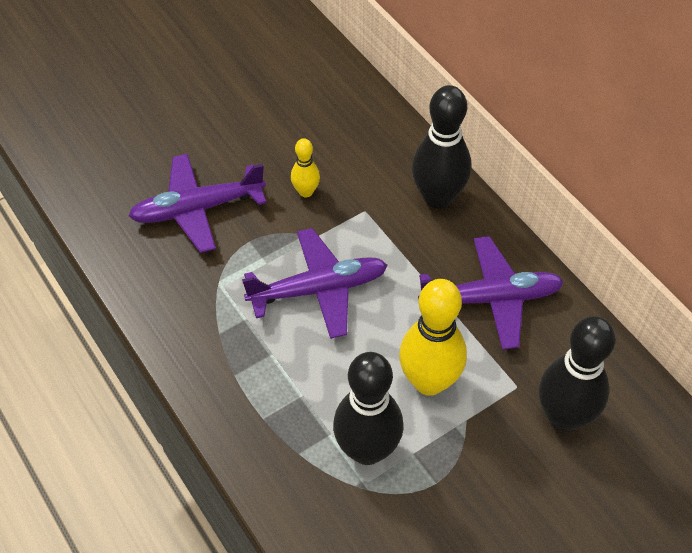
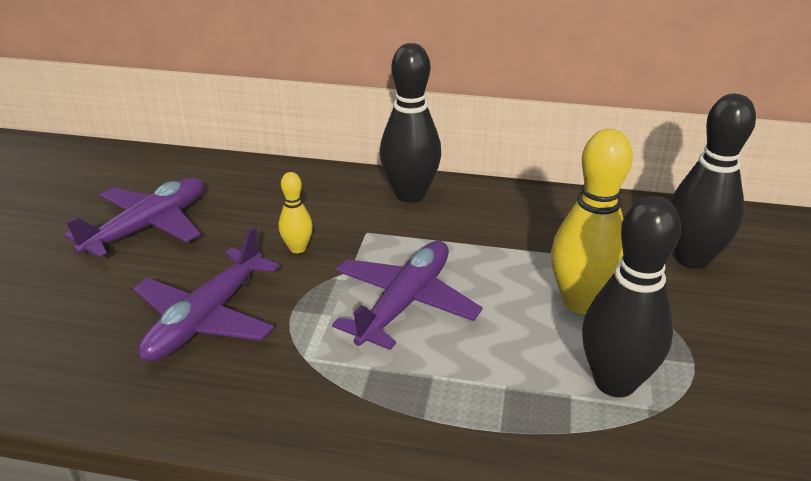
camera: 45 degrees left, 20 degrees down
(491, 299) = (538, 226): purple plane -> purple plane (148, 227)

